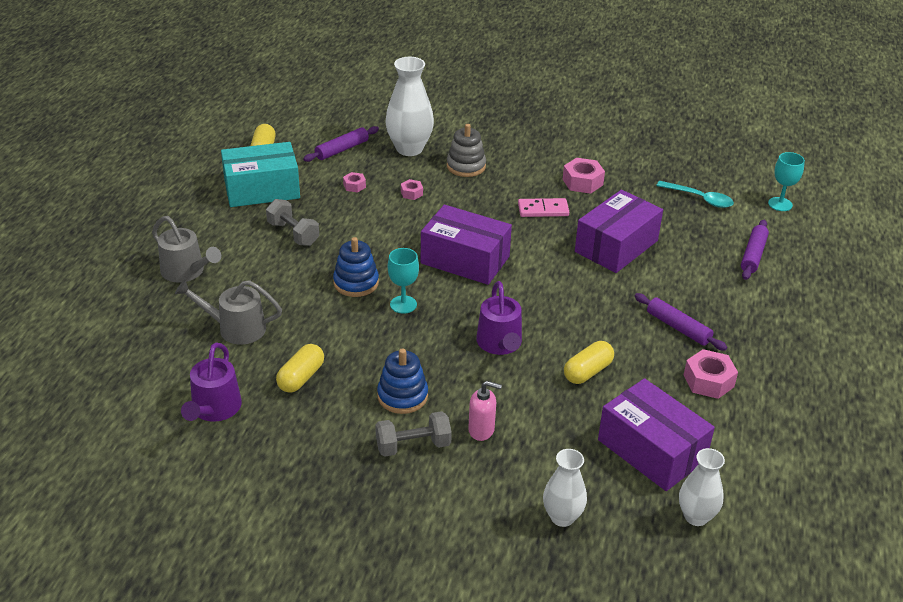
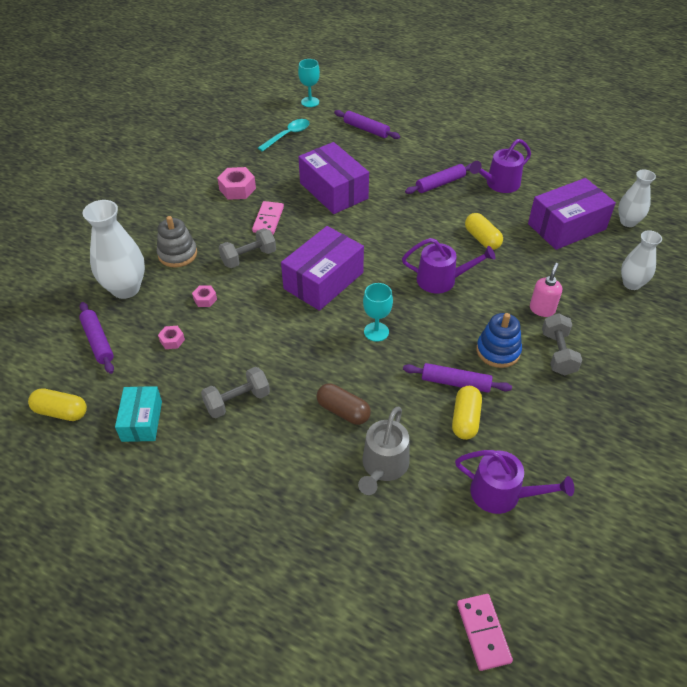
camera: 75 degrees left, 10 degrees up
(73, 404) = (483, 632): none -> pink domino
(186, 272) = (273, 506): grey watering can -> none
(262, 189) = (142, 421): turquoise box -> turquoise box, size x0.60
(295, 296) = (343, 411): none -> brown capsule
(301, 377) = (465, 419): yellow capsule -> yellow capsule turned 60 degrees clockwise
(348, 367) = (455, 382): none -> purple rolling pin
(356, 283) = (335, 361): blue stacking toy -> none
(479, 208) = (249, 257): none -> grey dumbbell
(708, 381) = (499, 184): pink nut -> purple watering can

